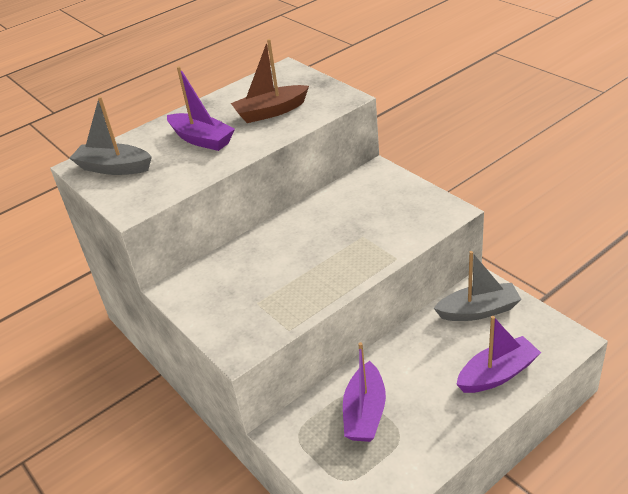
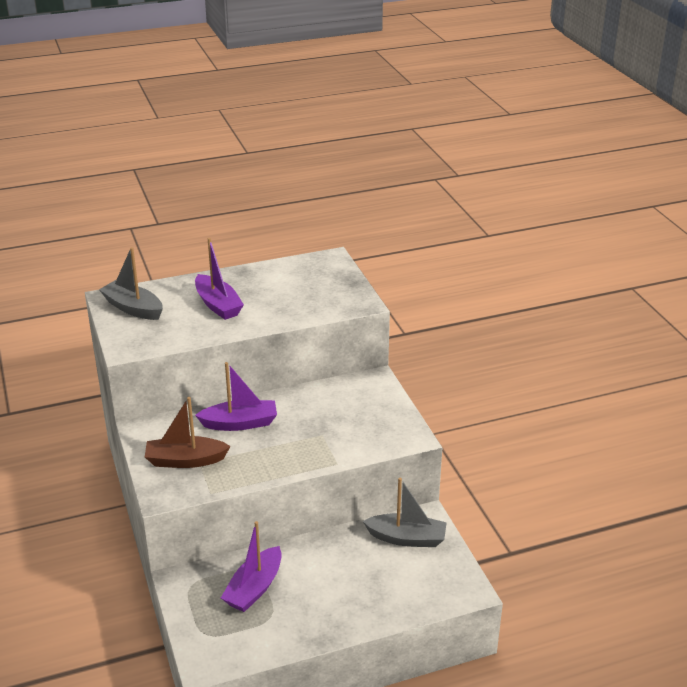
camera: 15 degrees right, 5 degrees down
(271, 112) = (291, 297): brown boat -> brown boat (185, 460)
(497, 374) = (385, 596): purple boat -> purple boat (240, 423)

